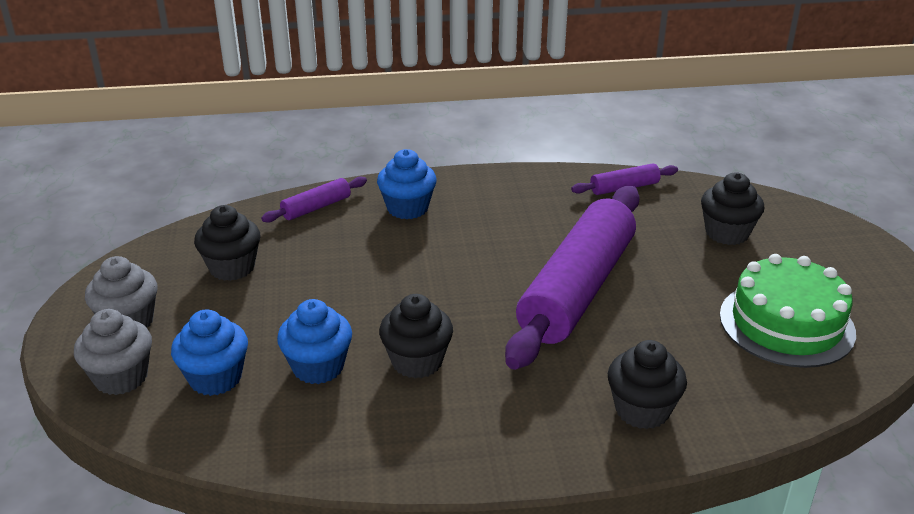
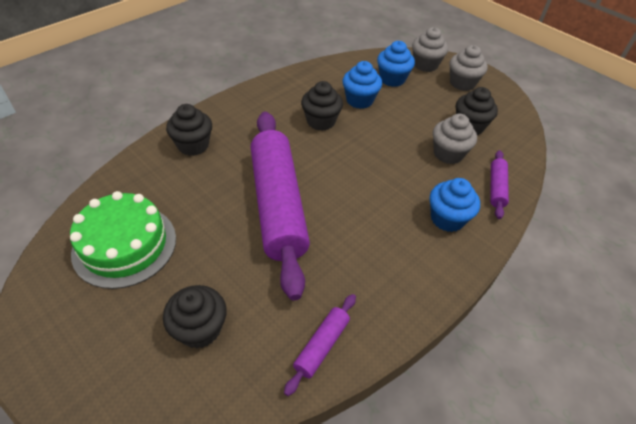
camera: 140 degrees right, 15 degrees up
(311, 253) = (448, 154): none -> grey cupcake

